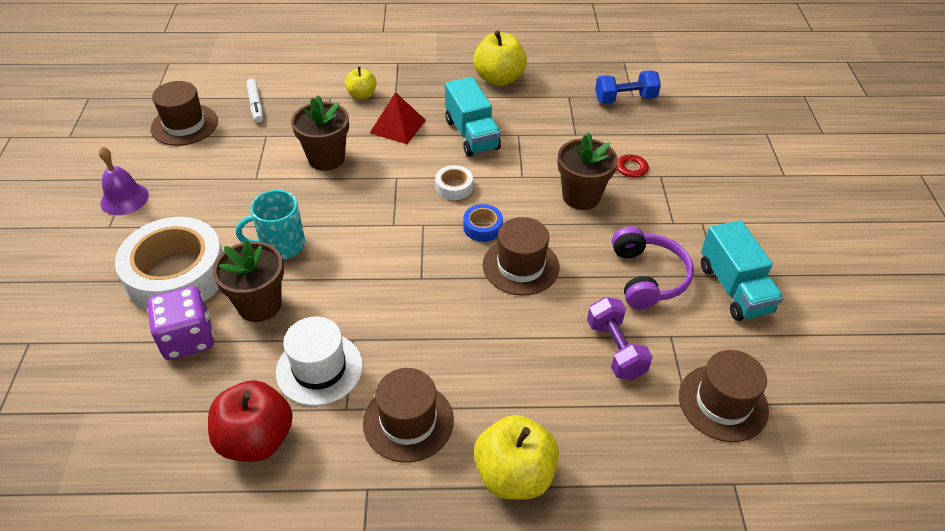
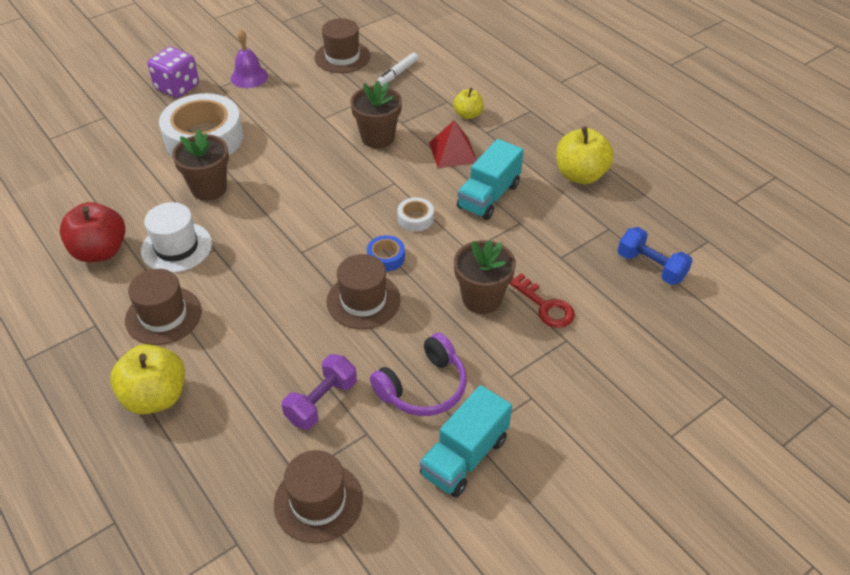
camera: 55 degrees right, 0 degrees up
(188, 338) = (156, 175): purple dice -> purple dice (177, 87)
(281, 245) = (270, 167): turquoise mug -> none

